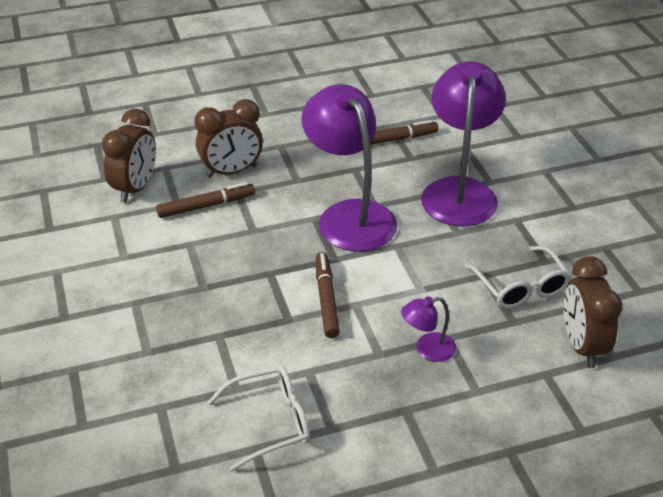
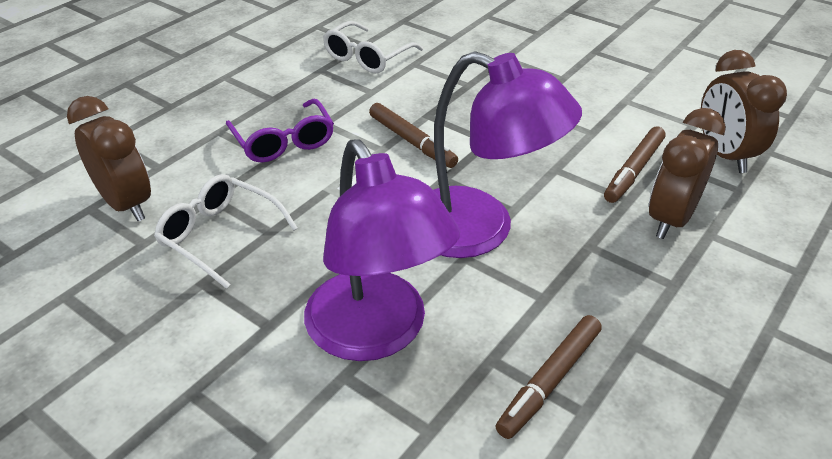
camera: 145 degrees right, 0 degrees up
(427, 349) = (283, 141): purple lamp -> purple glasses

